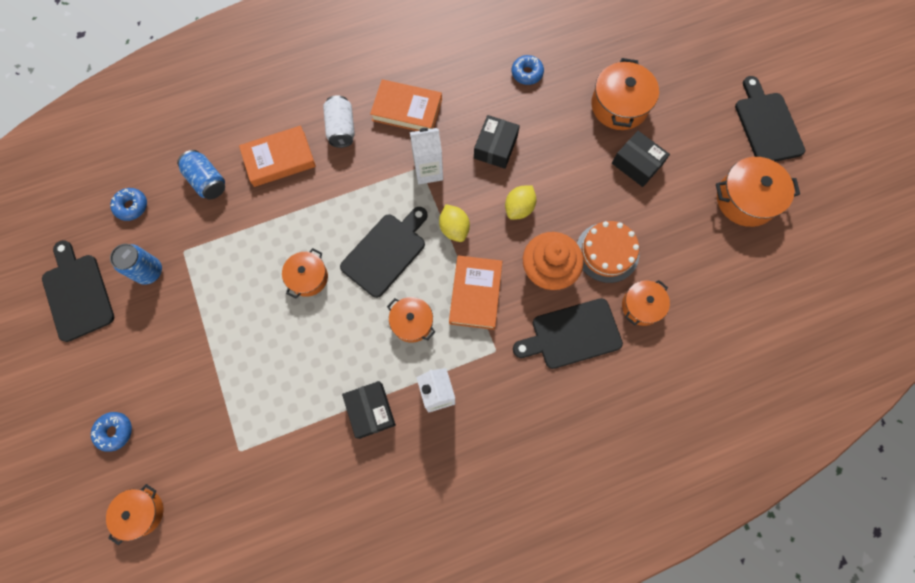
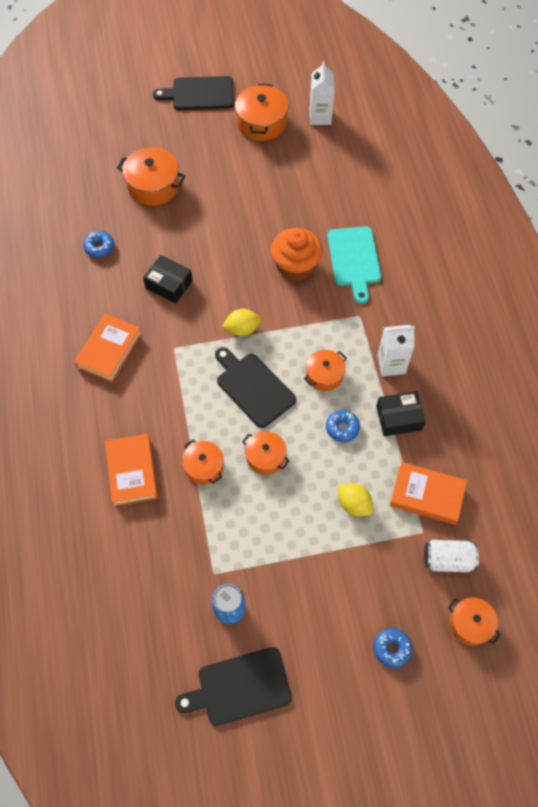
camera: 80 degrees left, 10 degrees down
(132, 206) = (150, 626): blue donut -> blue donut (342, 428)
(207, 181) = (139, 544): blue can -> none
(341, 129) = (113, 410): white can -> white can (448, 560)
(428, 171) = (179, 341): white carton -> white carton (320, 117)
(475, 294) = (306, 322): orange book -> orange book (427, 495)
(519, 208) = (233, 277): yellow lemon -> yellow lemon (354, 504)
(572, 335) = (354, 259): black cutting board -> turquoise cutting board
(607, 252) = (287, 222): orange cake -> none
(637, 164) = (212, 185): black box -> none
(641, 306) = (338, 208): orange pot -> orange pot (204, 467)

